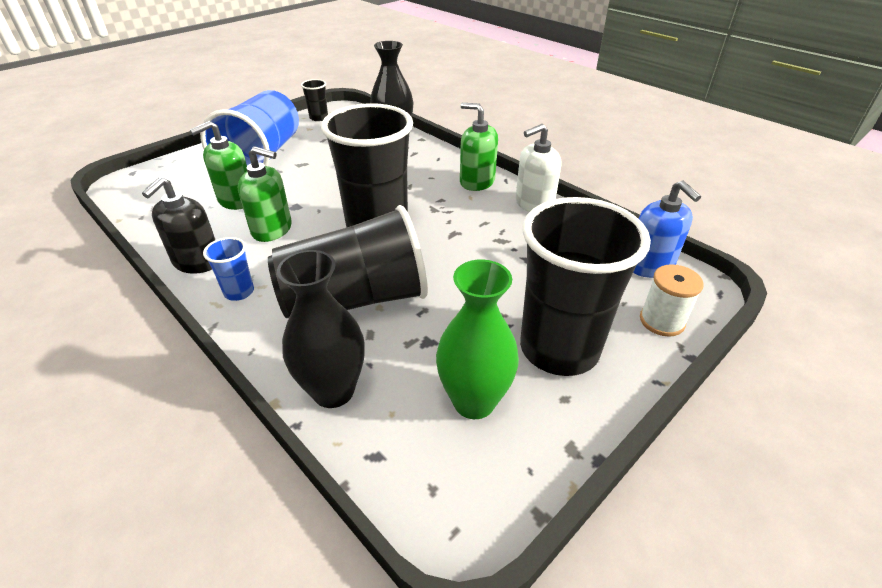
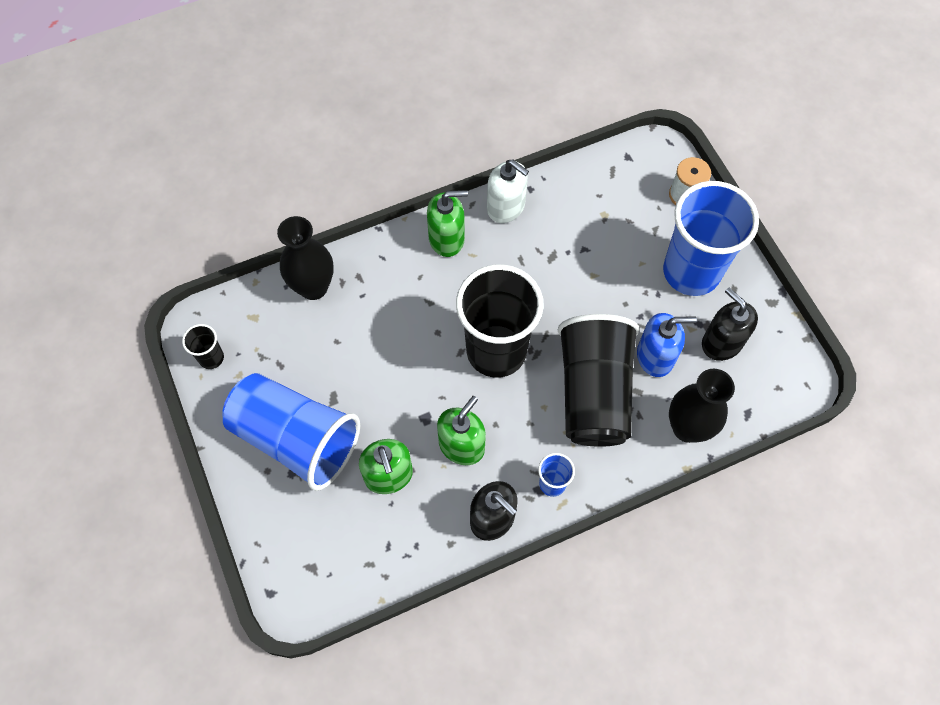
camera: 70 degrees left, 25 degrees up
(474, 401) = (721, 342): green vase -> black soap dispenser
(477, 182) = (447, 239): green soap dispenser -> green soap dispenser turned 150 degrees counterclockwise
(534, 204) = (506, 207): white soap dispenser -> white soap dispenser turned 45 degrees counterclockwise
(559, 349) = (691, 272): black cup -> blue cup
(649, 265) = (624, 167): blue soap dispenser -> blue soap dispenser (655, 356)

